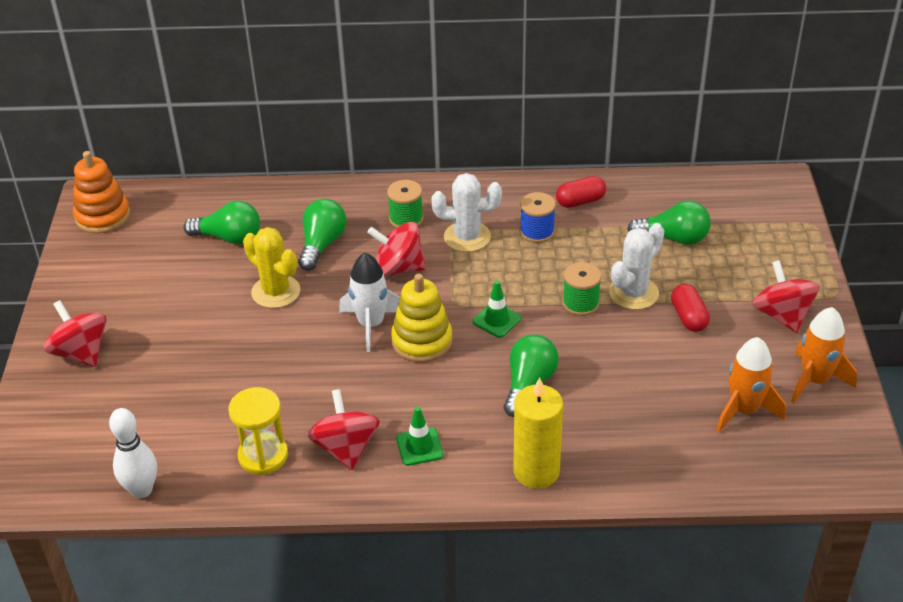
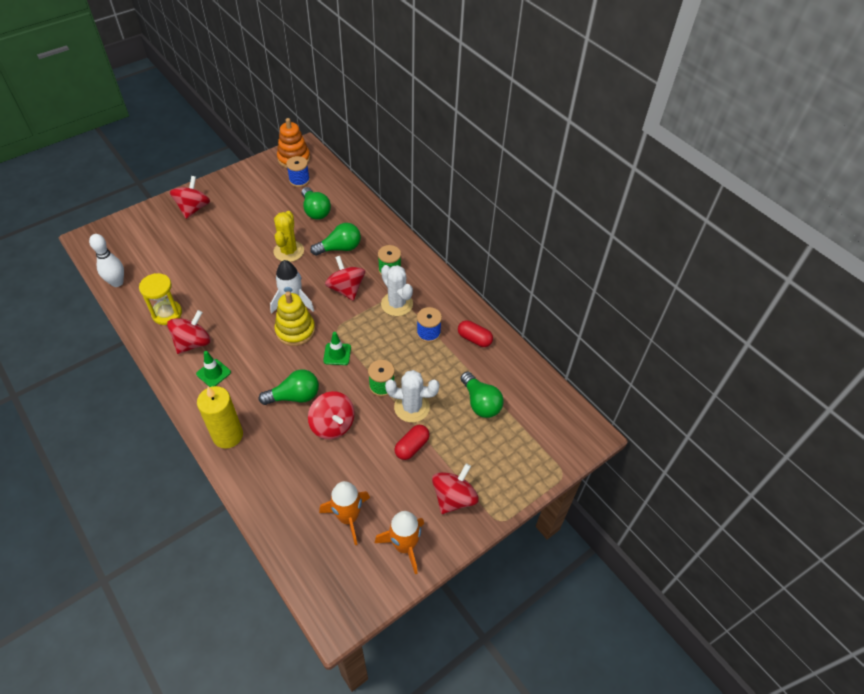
camera: 50 degrees right, 10 degrees up
(152, 228) = (299, 180): none -> blue spool
(602, 369) = (332, 425): none -> red spinning top

